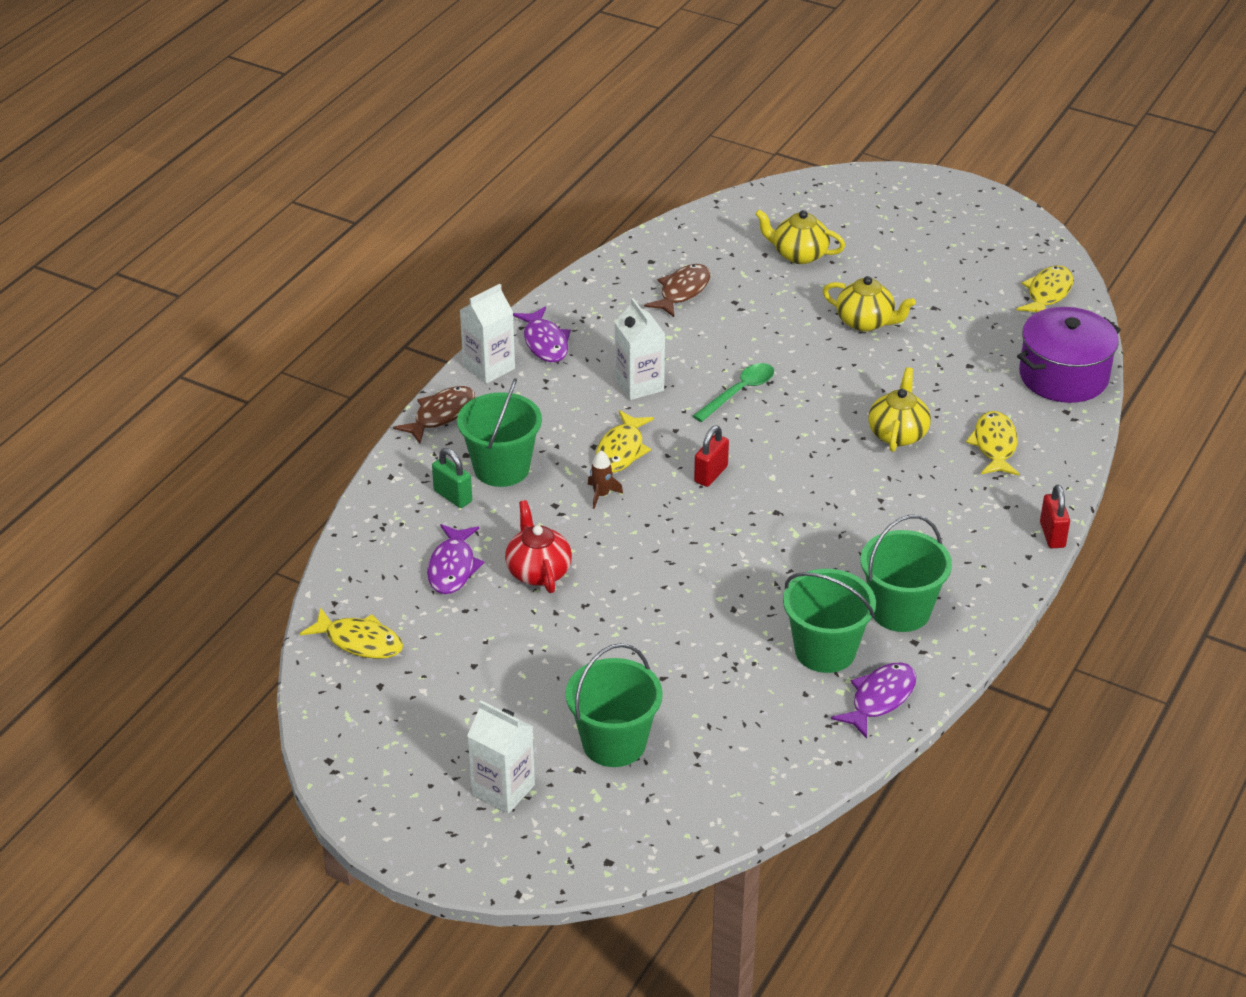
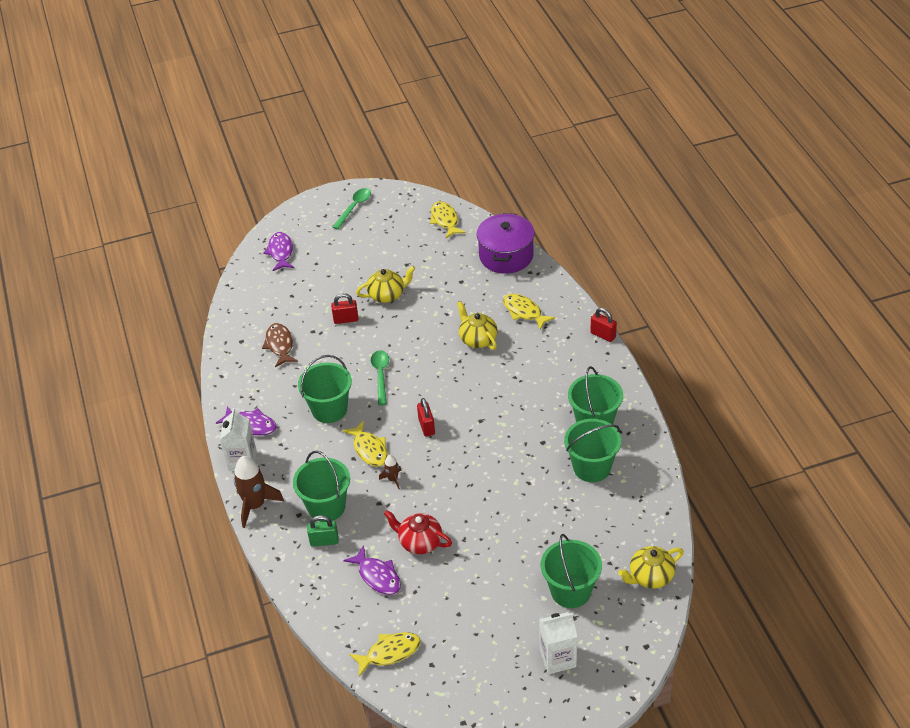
camera: 45 degrees left, 5 degrees up
(441, 415) = (255, 505): brown fish -> brown rocket
(639, 385) = (329, 409): white carton -> green bucket
(785, 315) = (346, 319): none -> red padlock
(798, 254) = (308, 284): yellow teapot -> yellow teapot (650, 577)
(880, 699) = (642, 469): purple fish -> purple fish (280, 252)
(962, 215) = (354, 207): none -> green spoon

